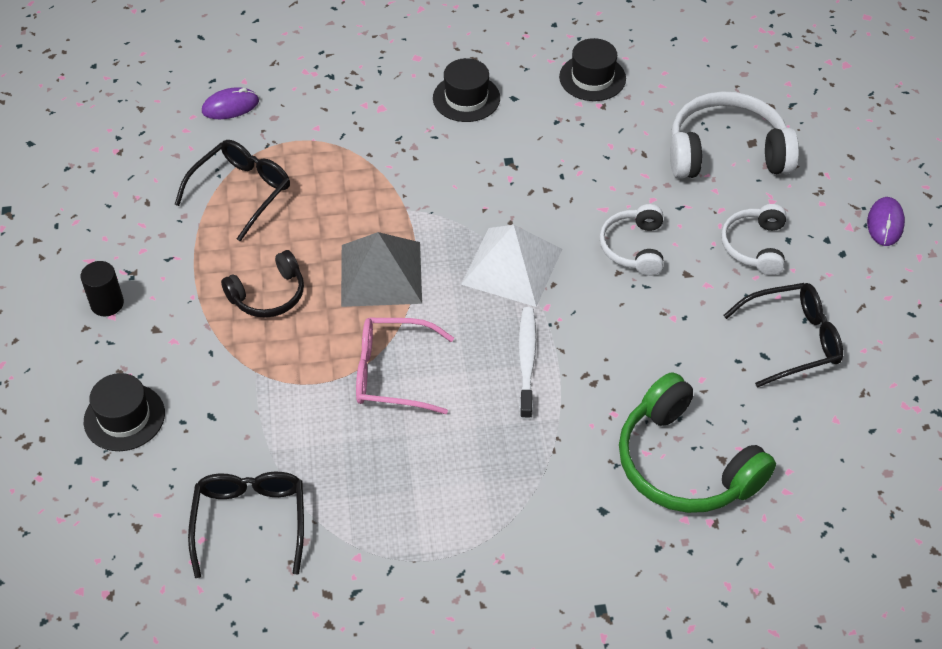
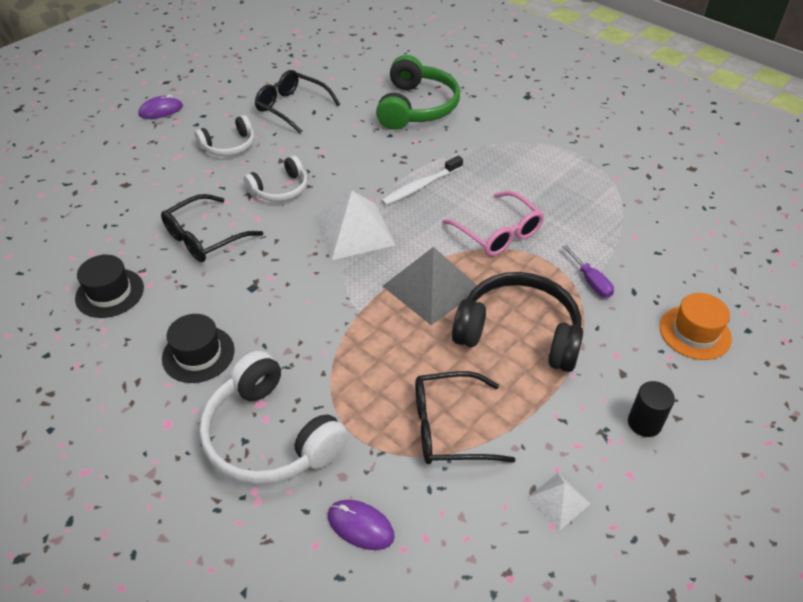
camera: 130 degrees left, 5 degrees down
(124, 209) = (558, 500): none -> white pyramid
(124, 417) = (695, 332): black hat -> orange hat
(250, 521) = (660, 227): black glasses -> black glasses (204, 238)
(258, 393) = (590, 281): none -> purple screwdriver
(268, 295) = (519, 332): black headphones -> black headphones, size x1.72
(726, 152) = (146, 190): white headphones -> white headphones (270, 436)

